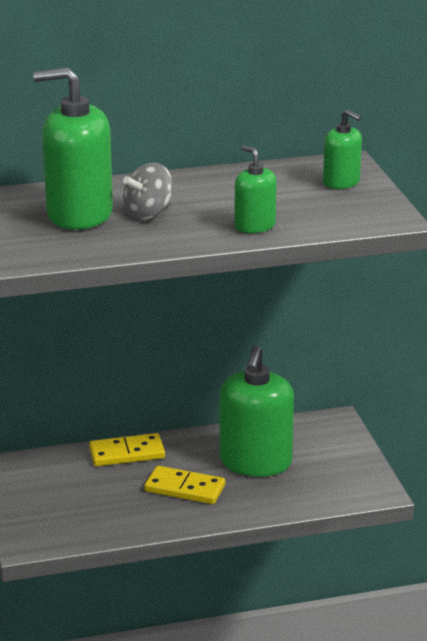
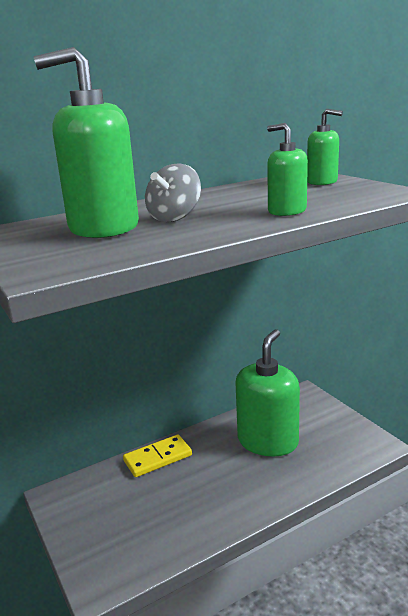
camera: 15 degrees left, 5 degrees down
(185, 488) = (223, 480): yellow domino -> none
(255, 462) = (267, 441): green soap dispenser -> green soap dispenser turned 150 degrees counterclockwise

